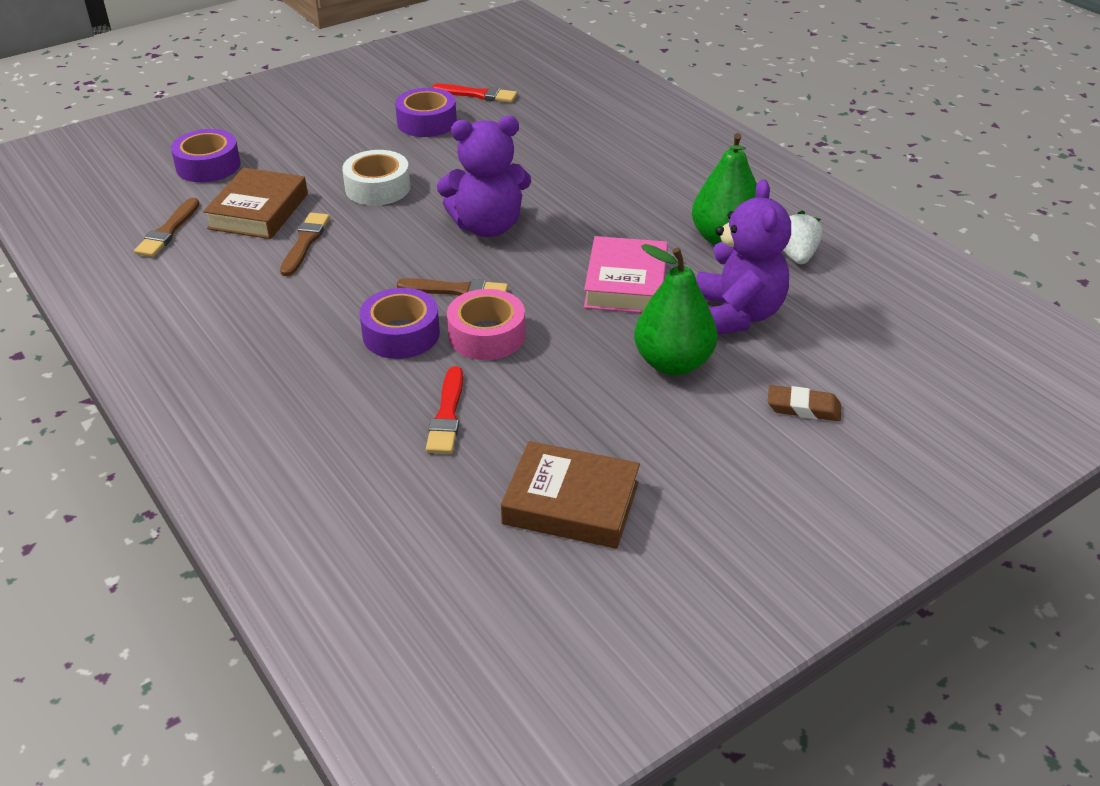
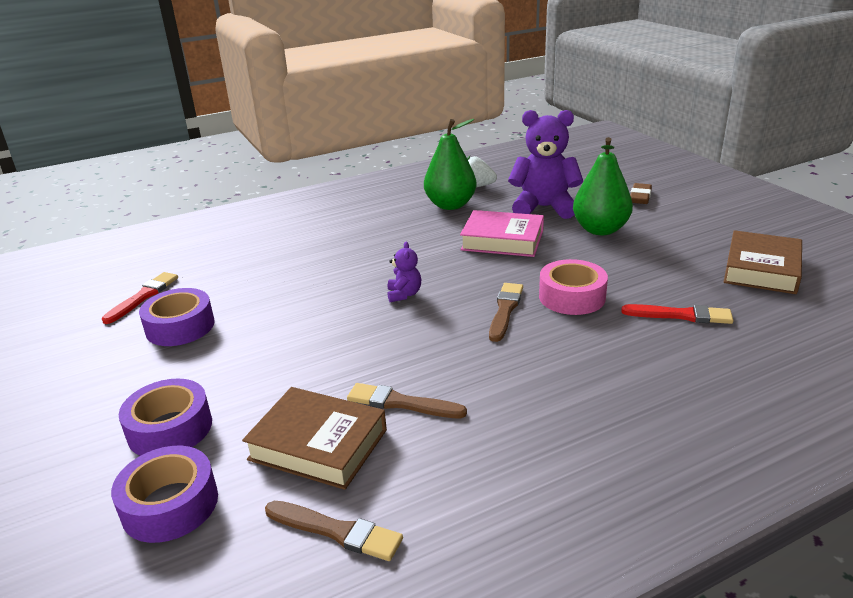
camera: 80 degrees left, 10 degrees down
(377, 188) = (305, 356): white tape -> none
(401, 334) = (572, 338): purple tape -> purple tape (170, 429)
(487, 226) = (404, 294): purple teddy bear -> purple teddy bear, size x0.46

